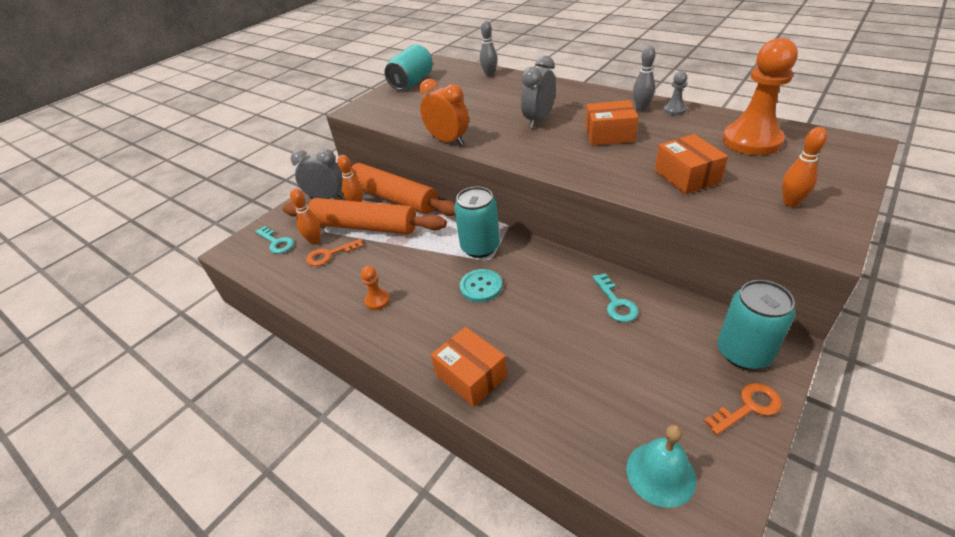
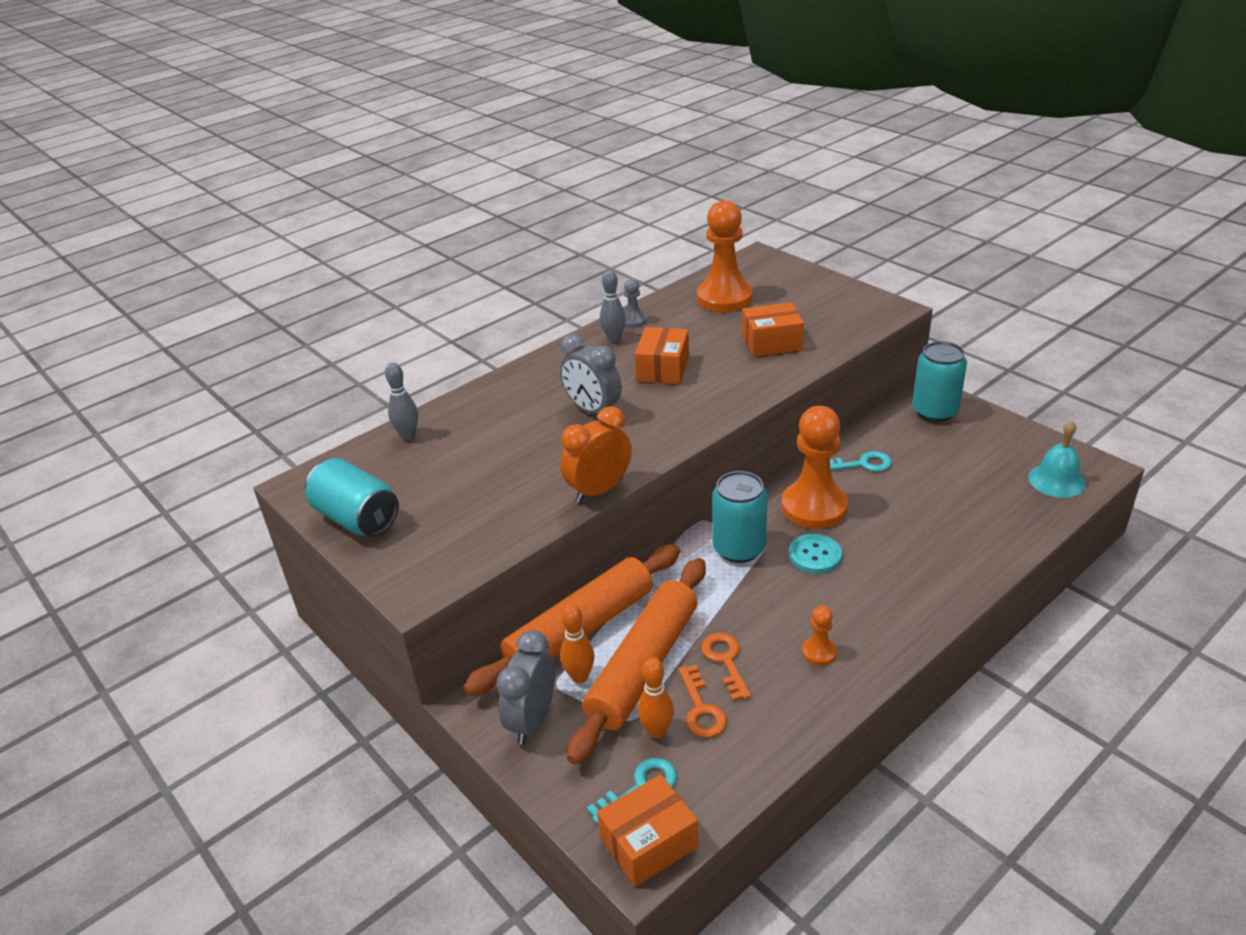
camera: 80 degrees left, 5 degrees down
(471, 376) = (952, 576): orange box -> orange box (649, 843)
(541, 279) = (814, 507): none -> orange pawn
(748, 407) = (992, 424): orange key -> orange key (725, 661)
(790, 202) = (833, 307): orange bowling pin -> none

